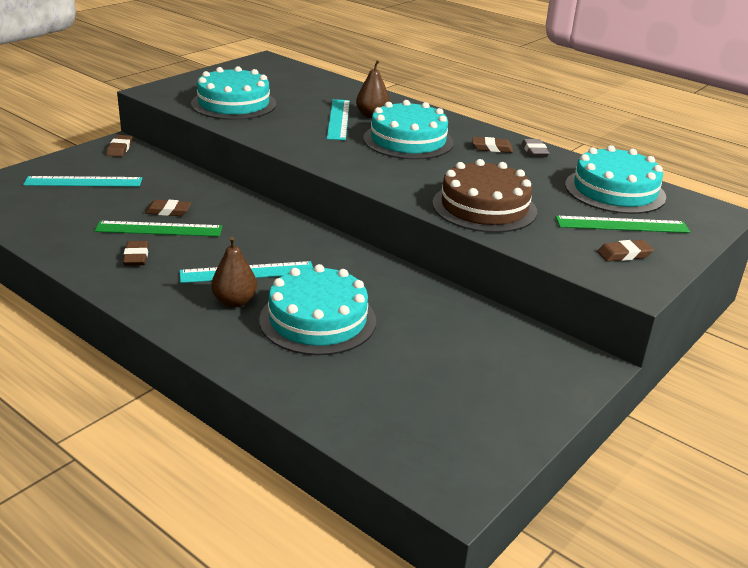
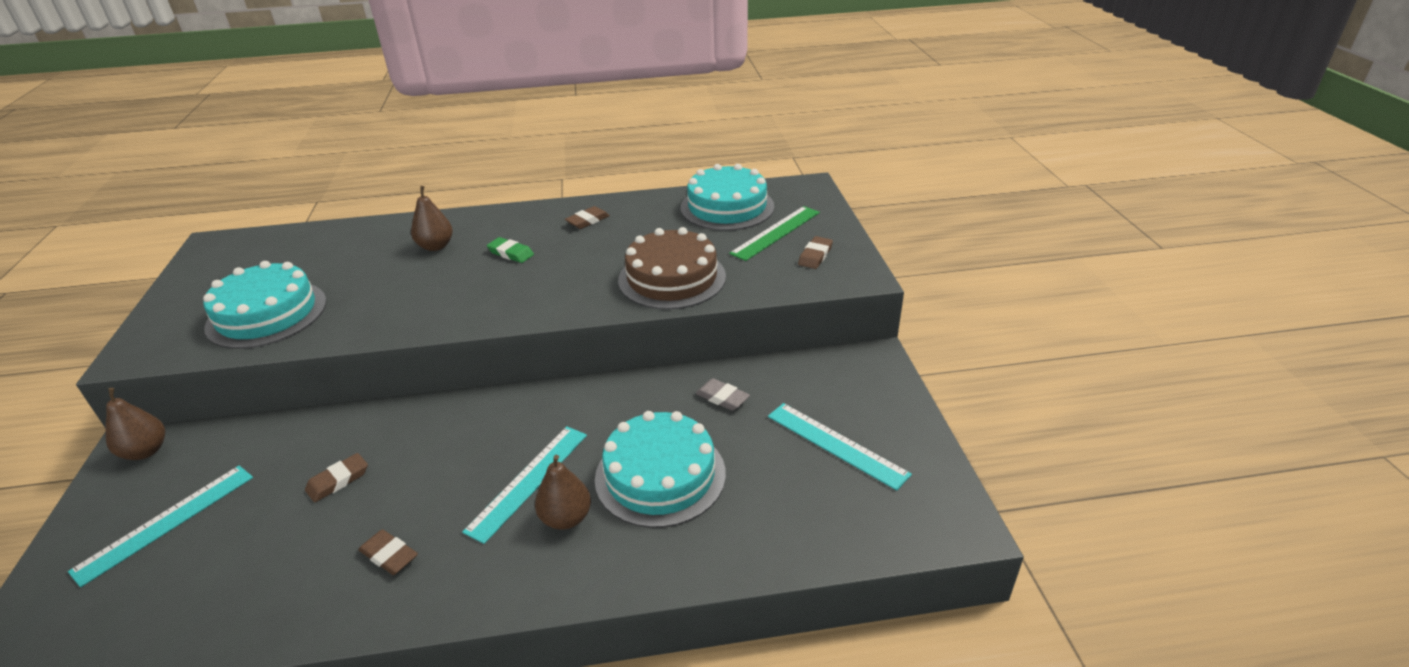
camera: 45 degrees left, 5 degrees up
(120, 148) = (146, 451): brown eraser -> brown pear
(159, 229) = (362, 507): green ruler -> none
(338, 119) = (410, 268): turquoise ruler -> turquoise ruler (836, 445)
(408, 140) = (511, 253): turquoise cake -> green eraser
(534, 151) = (622, 205): grey eraser -> grey eraser (722, 398)

